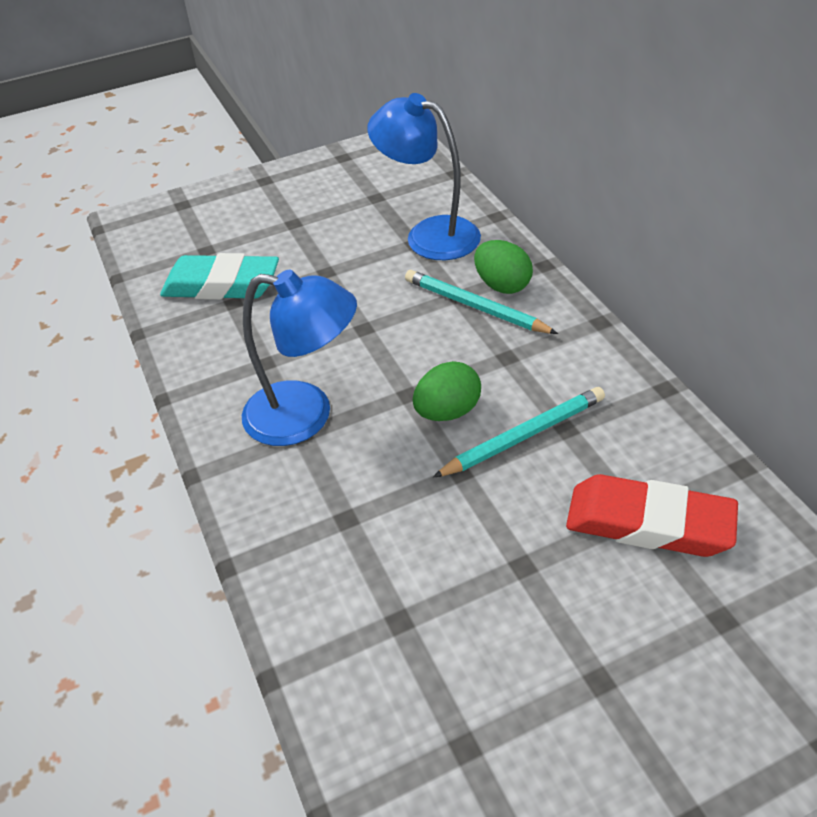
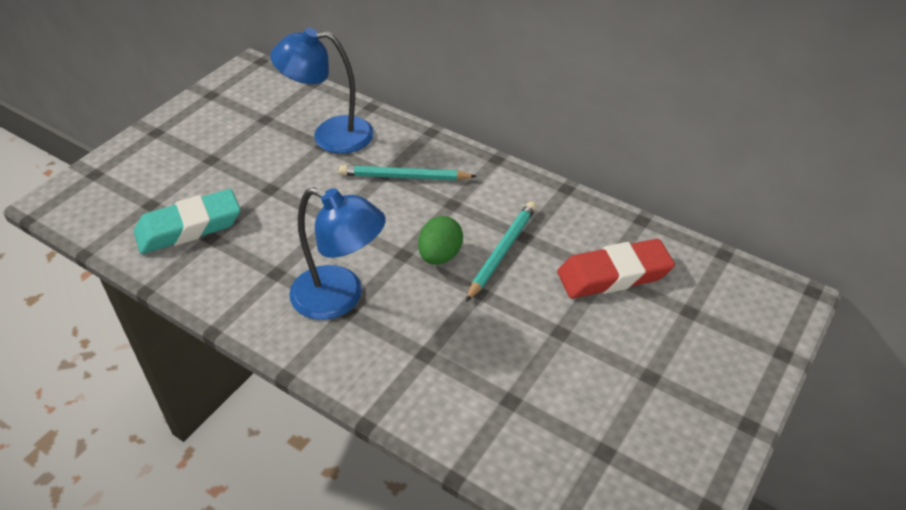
camera: 35 degrees left, 0 degrees up
(306, 416) = (340, 298): blue lamp -> blue lamp turned 45 degrees clockwise
(502, 285) = (412, 156): green egg -> none

